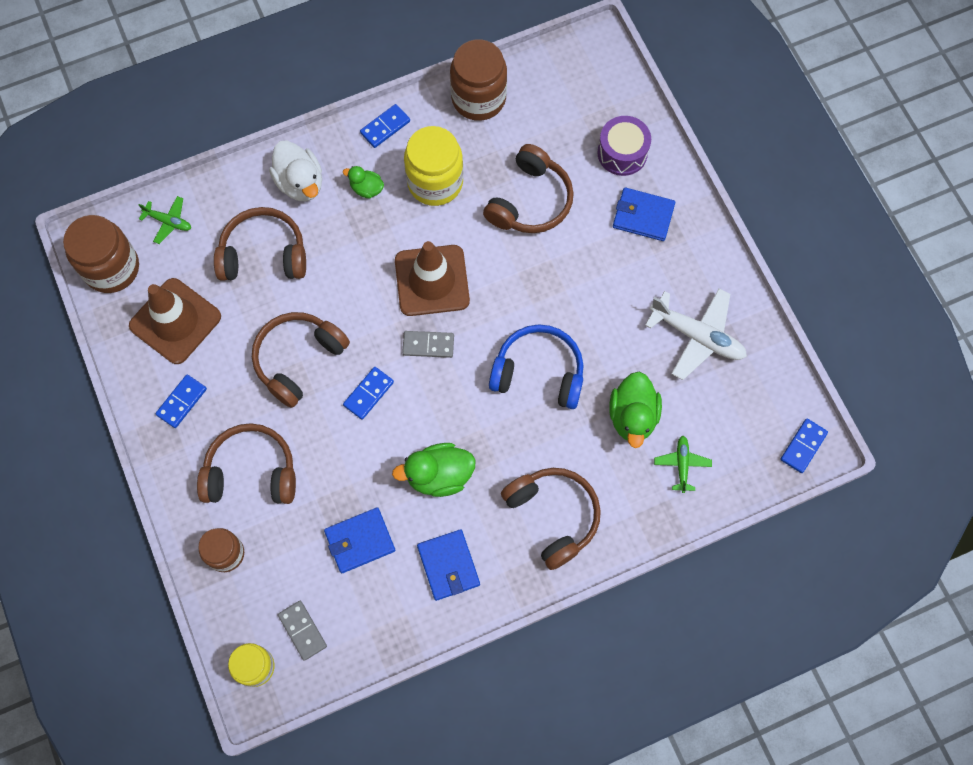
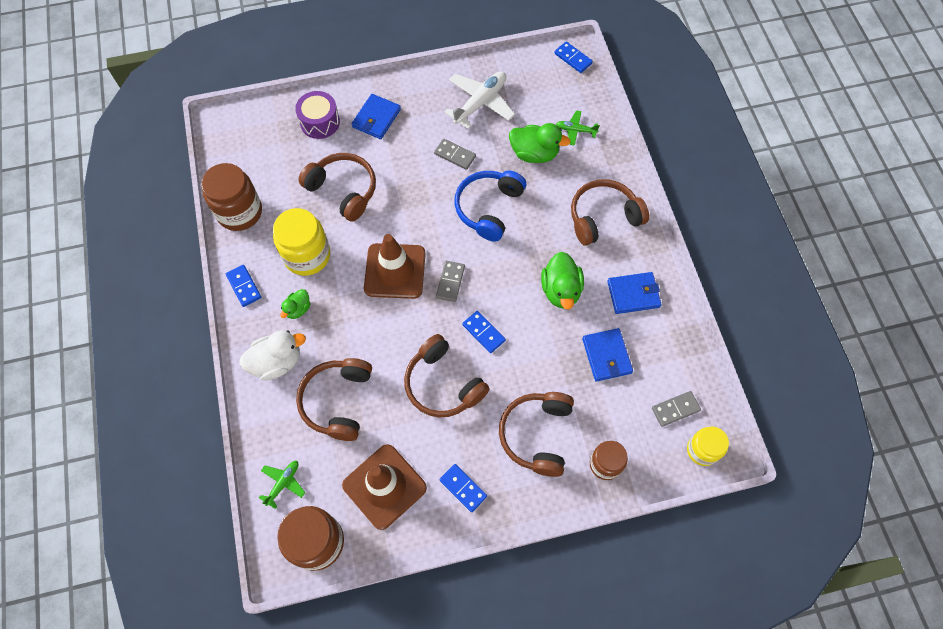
camera: 80 degrees left, 5 degrees down
(608, 319) = (455, 155): none -> grey domino

